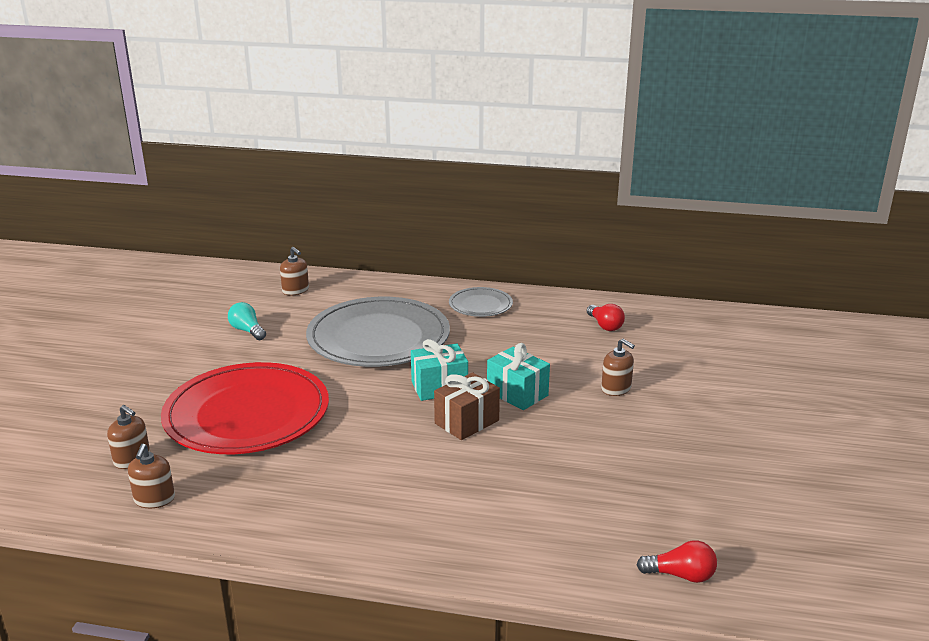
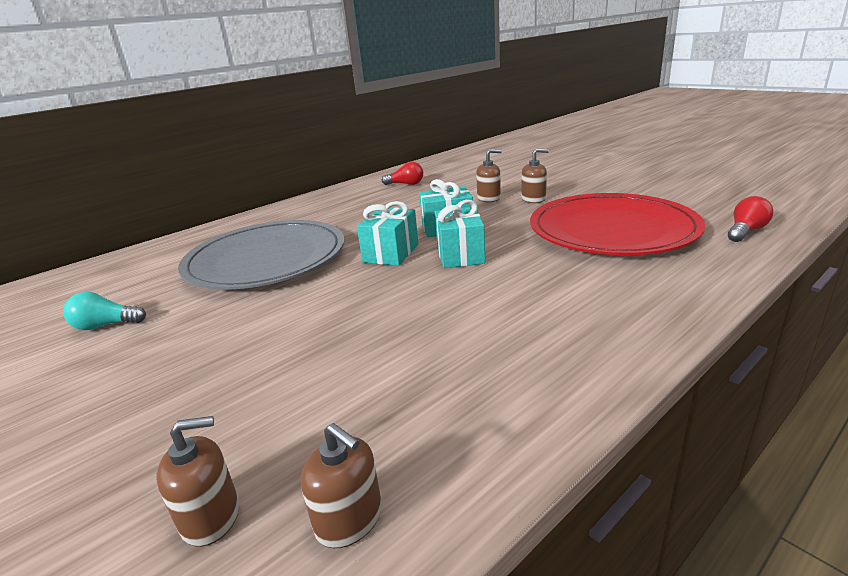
camera: 50 degrees left, 0 degrees up
(247, 414) = (267, 369): red plate -> red plate (612, 230)
(295, 290) = (99, 279): brown soap dispenser -> brown soap dispenser (533, 199)
(466, 422) = (460, 255): brown gift -> turquoise gift
(480, 305) = (302, 211): grey plate -> none

